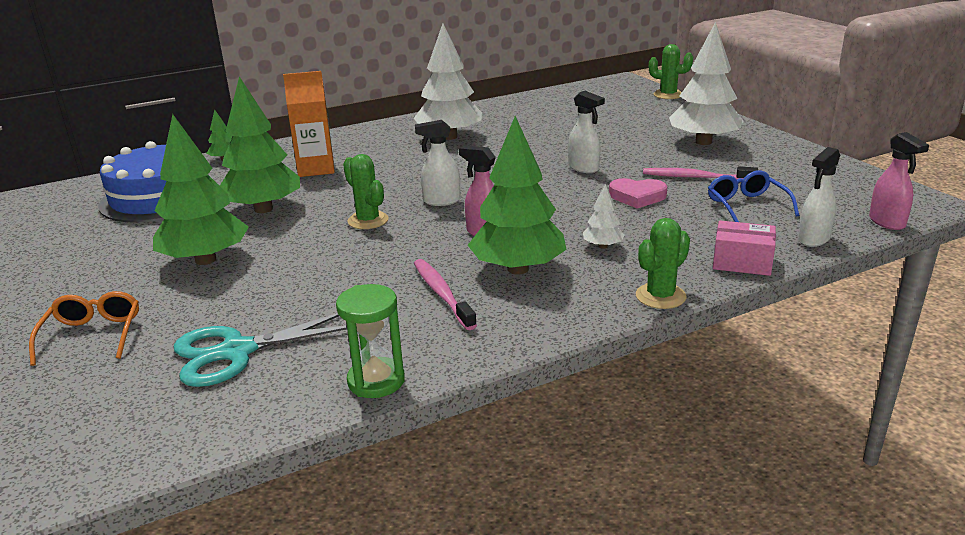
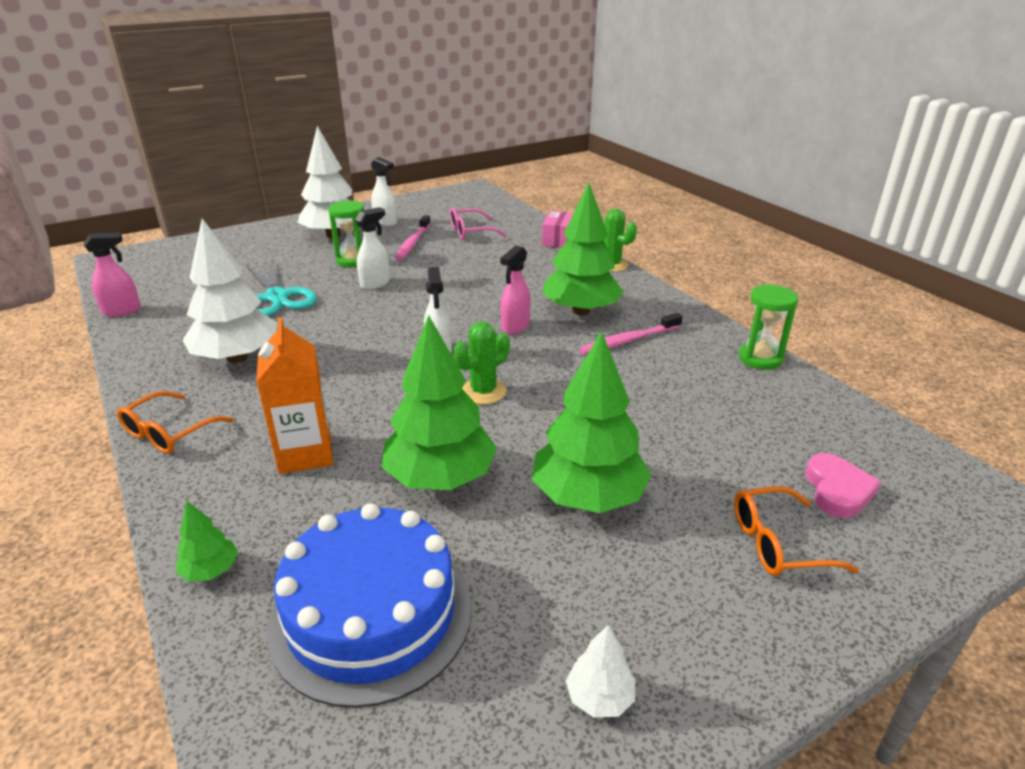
camera: 95 degrees left, 5 degrees up
(237, 351) = (757, 431): turquoise scissors -> turquoise scissors (277, 297)
(360, 133) = (169, 432): none -> orange glasses
(602, 246) = (539, 280): white tree -> white tree (599, 697)
(637, 197) = (447, 265): pink heart -> pink heart (837, 490)
(638, 155) = (353, 261): none -> green hourglass
(668, 95) = (187, 240): green cactus -> none
(747, 206) = (471, 231): blue glasses -> pink glasses
(813, 239) = (525, 219): white spray bottle -> white spray bottle (385, 222)
(887, 222) = (501, 200): pink spray bottle -> pink spray bottle (122, 311)

